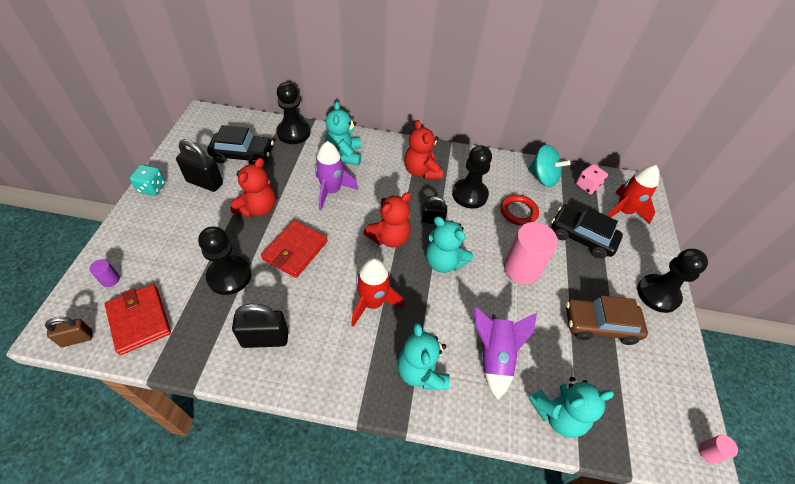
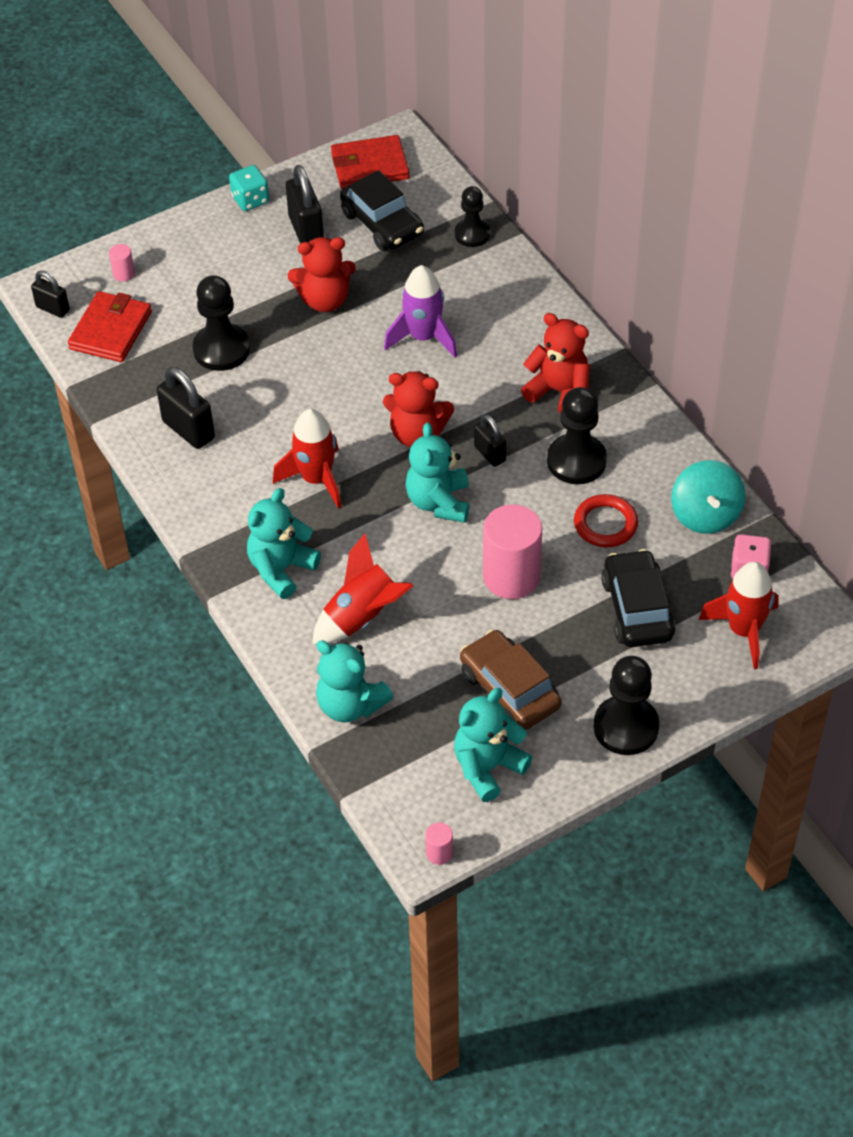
camera: 55 degrees right, 0 degrees up
(77, 338) = (53, 309): brown padlock -> black padlock
(110, 280) = (124, 274): purple cylinder -> pink cylinder
(293, 133) = (472, 234): black pawn -> black pawn, size x0.65
(295, 250) = (308, 372): red wallet -> red wallet (370, 166)
(344, 155) = (495, 305): turquoise teddy bear -> turquoise teddy bear (488, 767)
(421, 171) = (559, 391): red teddy bear -> red teddy bear turned 90 degrees clockwise
(494, 356) = (363, 617): purple rocket -> red rocket

